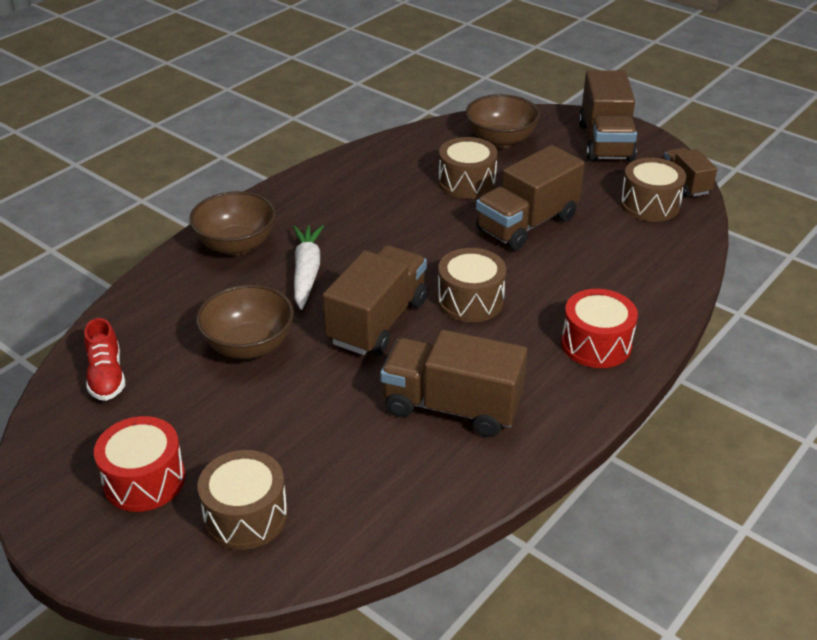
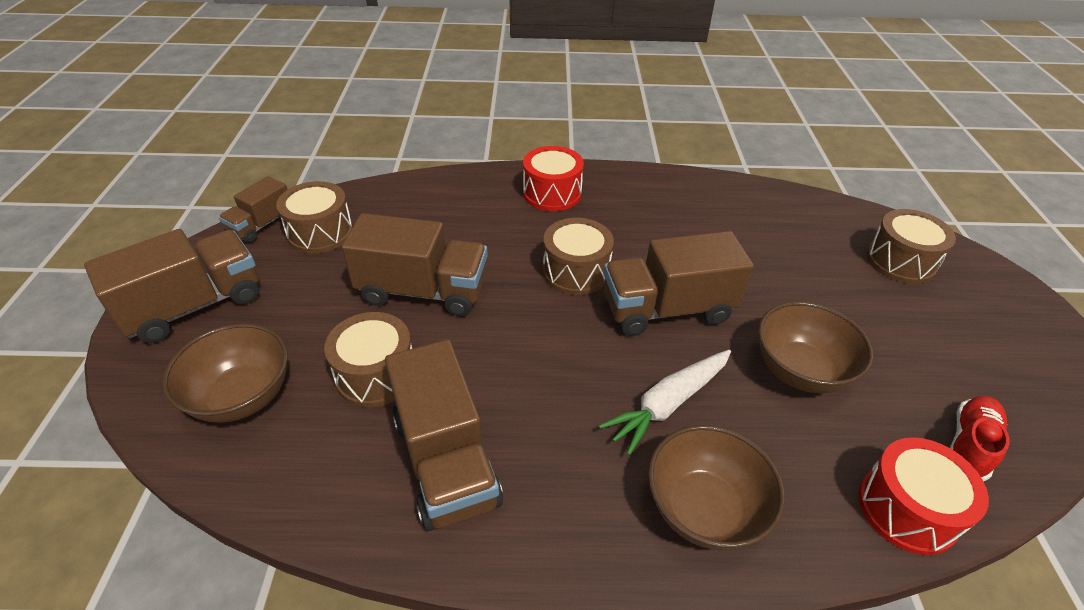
camera: 130 degrees left, 5 degrees up
(144, 480) = (969, 328): red drum -> red drum (907, 509)
(451, 407) = (695, 226): brown truck -> brown truck (446, 460)

